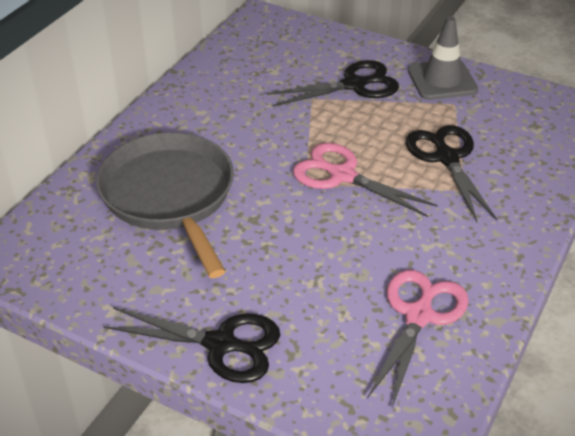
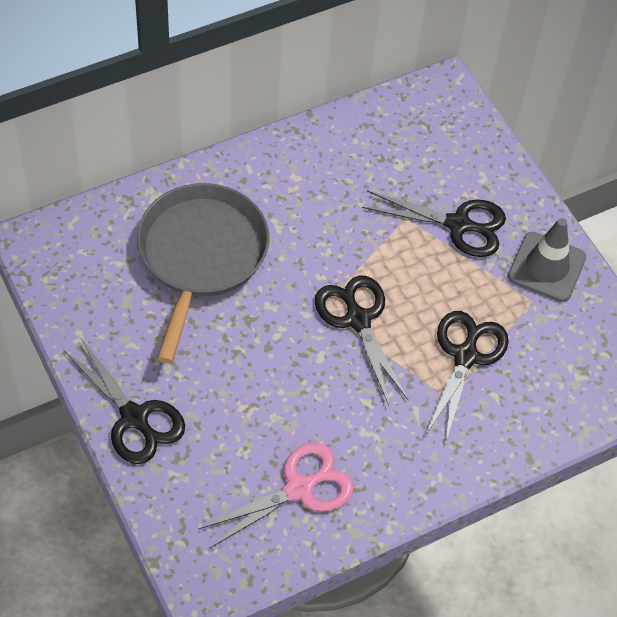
camera: 30 degrees right, 15 degrees up
(342, 175) = (358, 320): pink scissors -> black scissors

